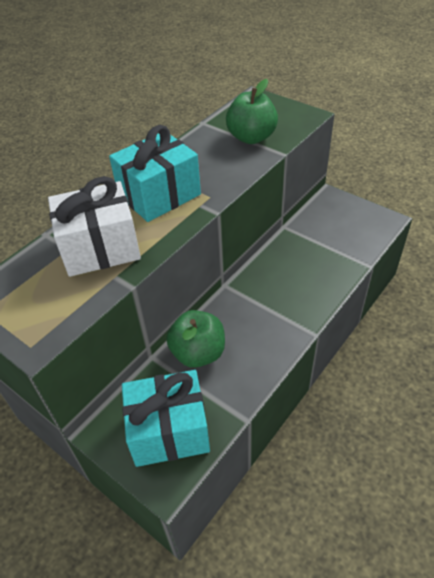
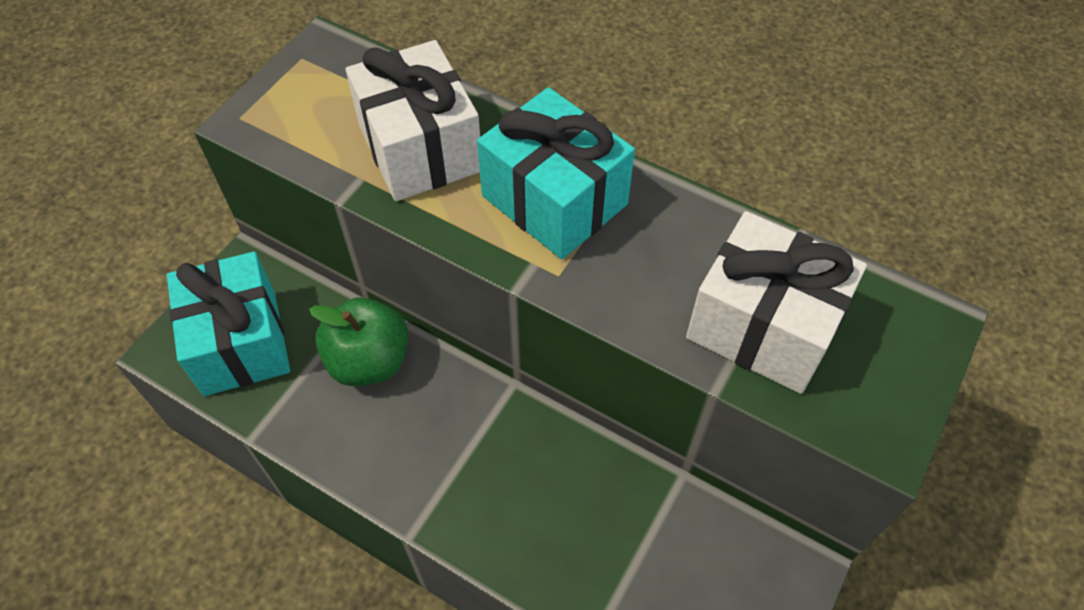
camera: 80 degrees right, 10 degrees up
(251, 137) = (763, 326): green apple -> white gift

